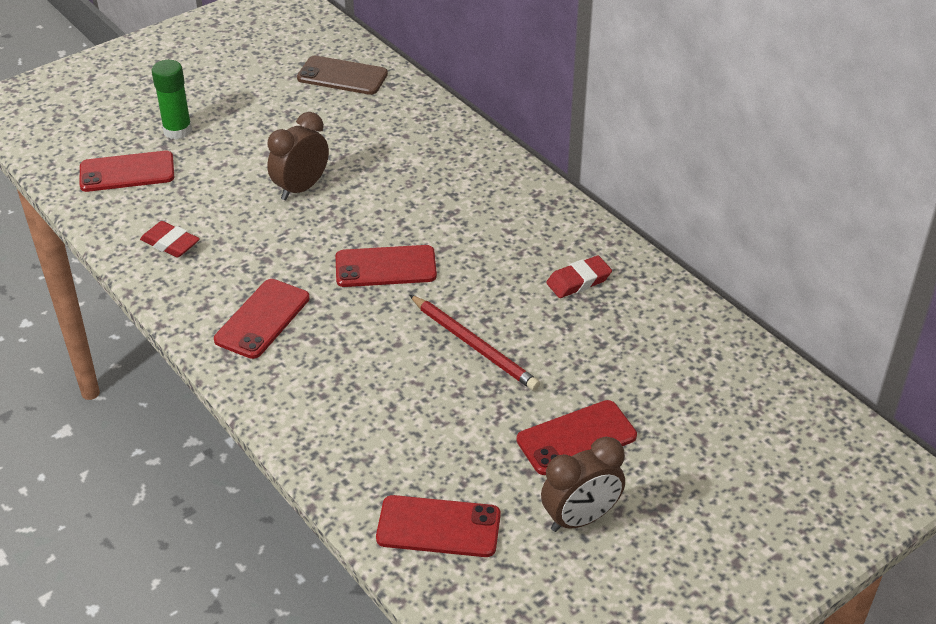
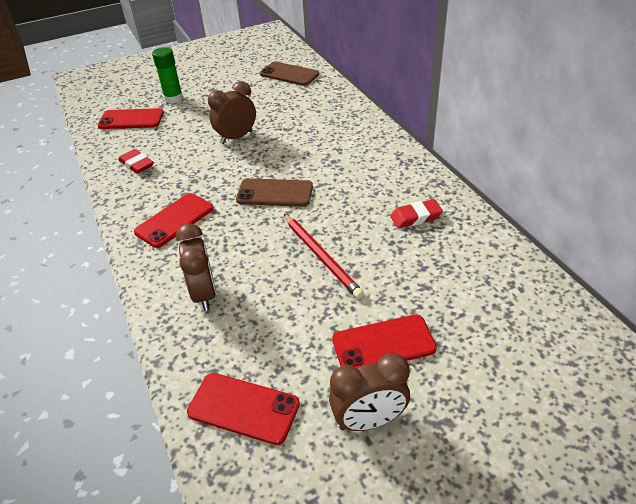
camera: 15 degrees right, 0 degrees up
(342, 409) = (204, 294): none -> brown clock
(385, 267) = (275, 193): red phone -> brown phone

